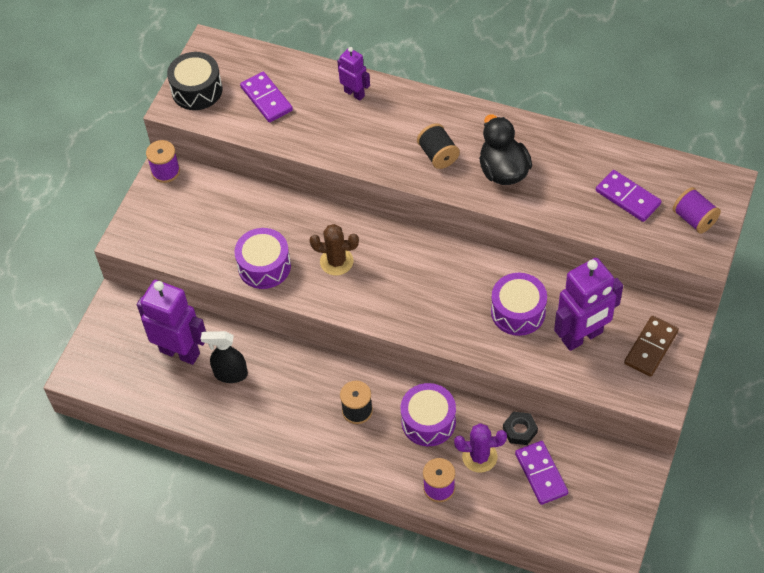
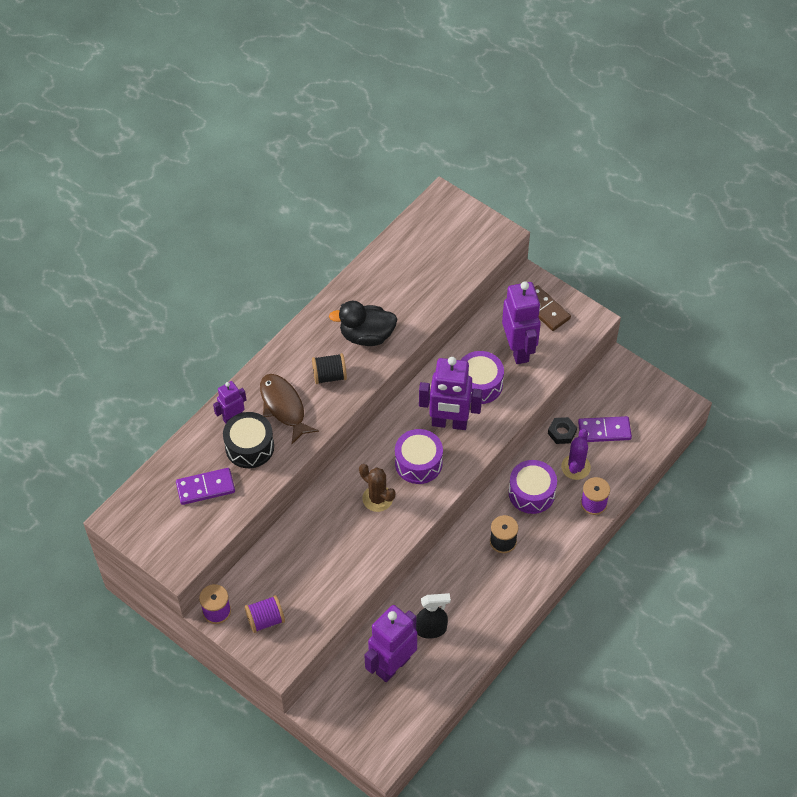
camera: 75 degrees left, 0 degrees up
(197, 90) = (167, 542): black drum -> black drum (249, 447)
(230, 374) = (431, 629): black spray bottle -> black spray bottle turned 120 degrees counterclockwise
(264, 266) = (359, 555): purple drum -> purple drum (418, 463)
(336, 261) = (377, 498): brown cactus -> brown cactus turned 75 degrees counterclockwise
(384, 129) = (284, 407): none -> brown fish
(455, 298) = (449, 423): none -> purple robot
(627, 198) = (429, 263): purple domino -> none
(694, 219) = (467, 229): purple spool -> purple spool (265, 620)

